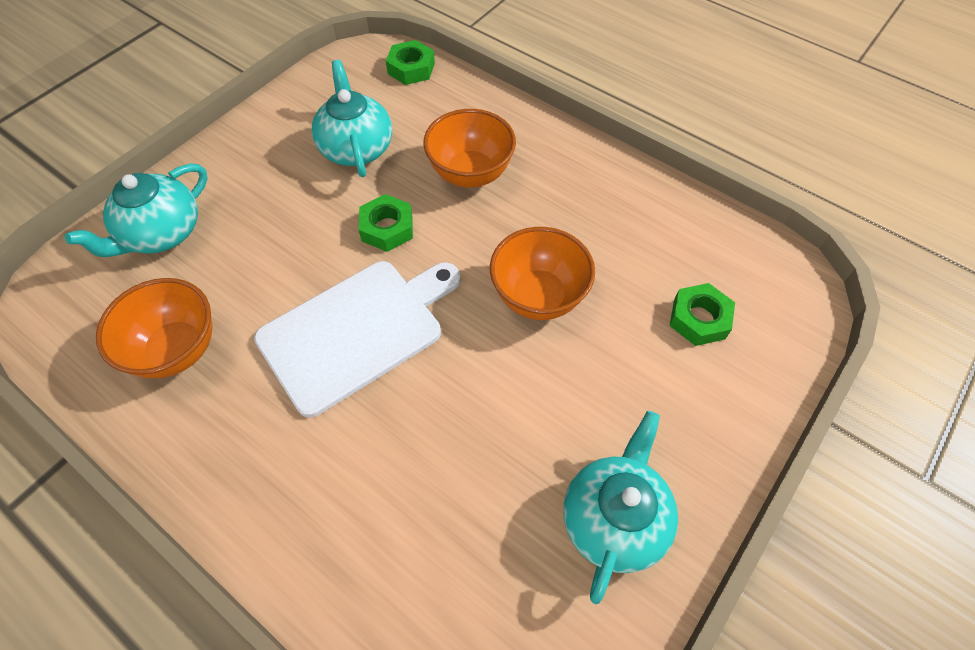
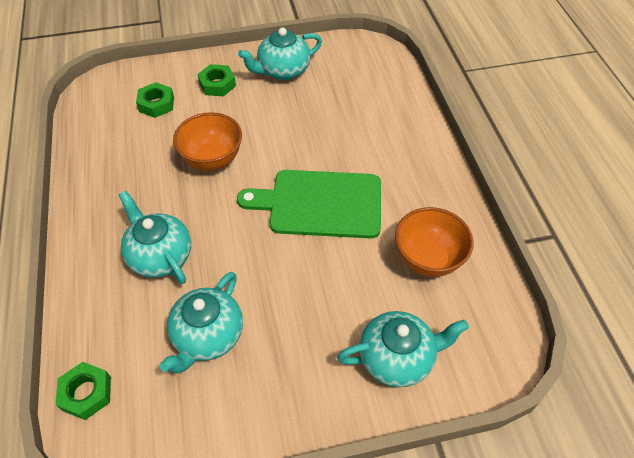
camera: 140 degrees left, 5 degrees down
(357, 331) = (320, 204): white cutting board -> green cutting board
(387, 228) = (248, 254): green nut -> green nut (217, 84)
(470, 174) = (160, 256): orange bowl -> turquoise teapot

